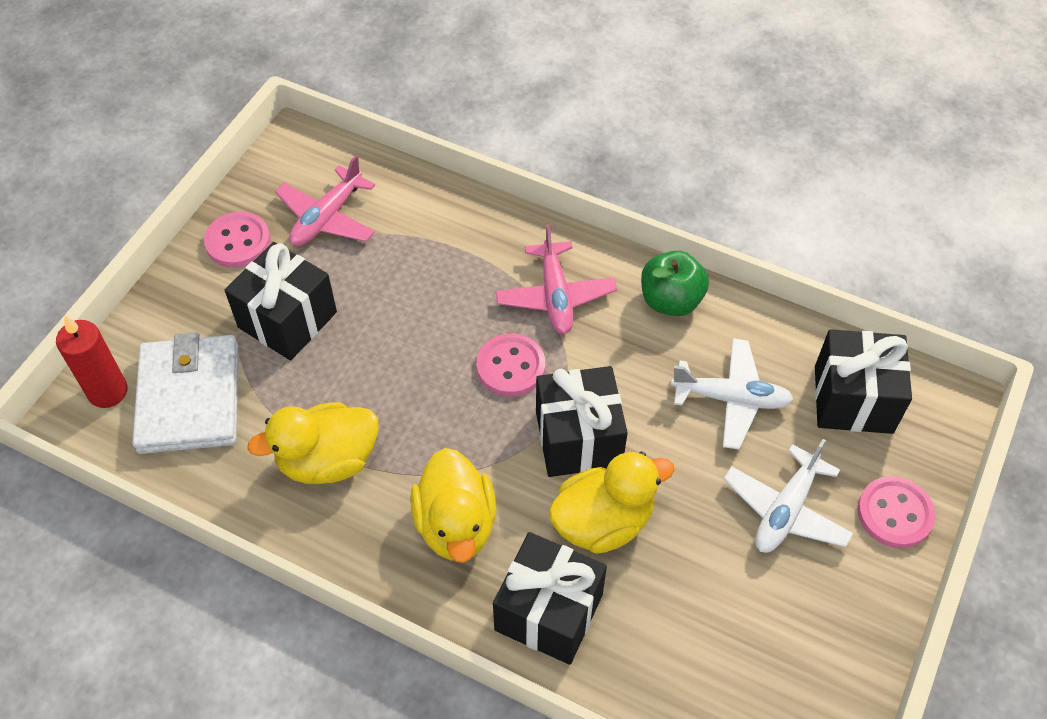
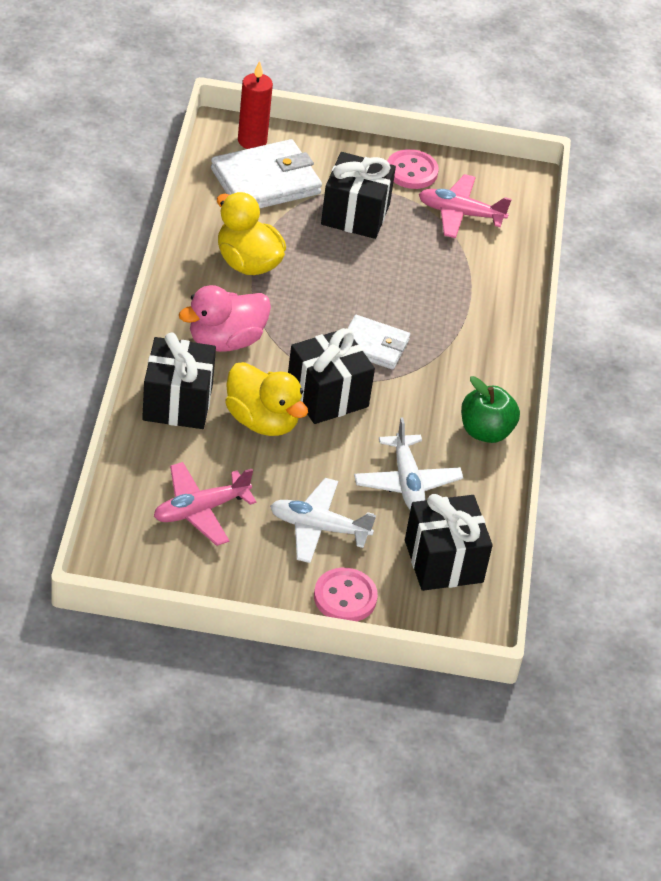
camera: 65 degrees right, 10 degrees down
(456, 524) = (225, 340): yellow duck -> pink duck
(511, 367) = (373, 345): pink button -> white wallet
(555, 296) = (453, 360): pink plane -> pink plane (200, 510)

